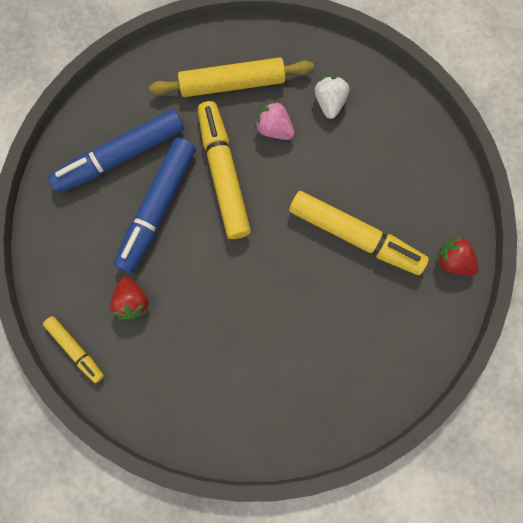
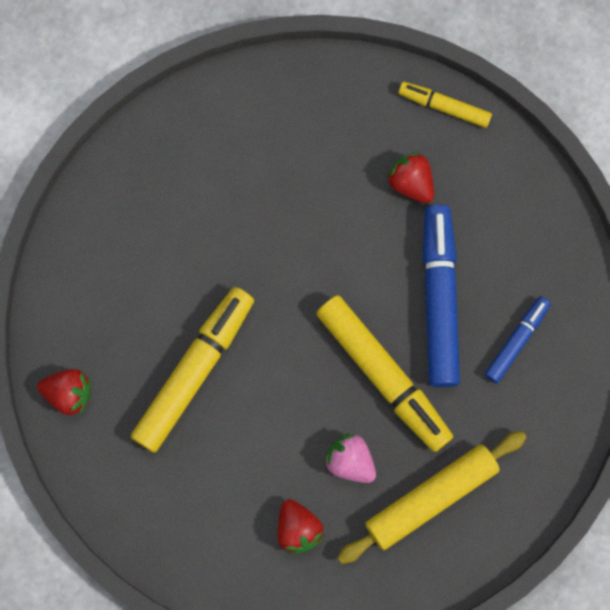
camera: 155 degrees right, 0 degrees up
(120, 156) = (516, 341): blue marker -> blue marker, size x0.54
(274, 129) = (350, 461): pink strawberry -> pink strawberry turned 150 degrees counterclockwise
(329, 102) = (298, 529): white strawberry -> red strawberry
(355, 236) = (194, 371): yellow marker -> yellow marker turned 120 degrees clockwise

